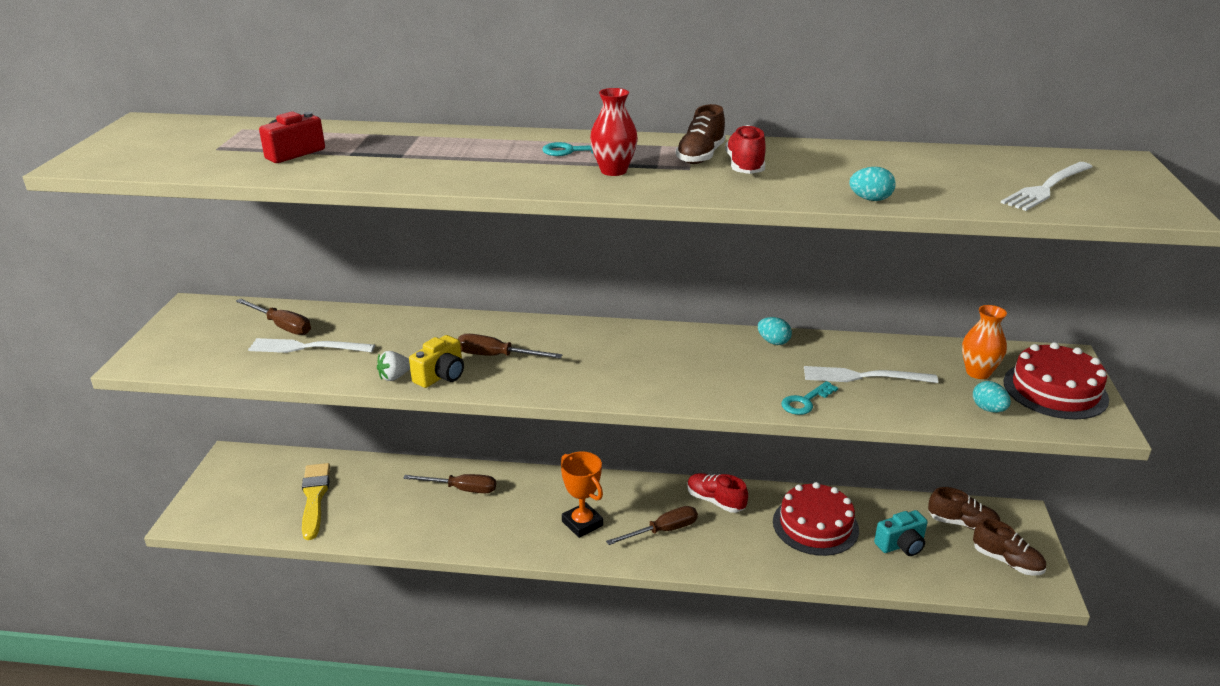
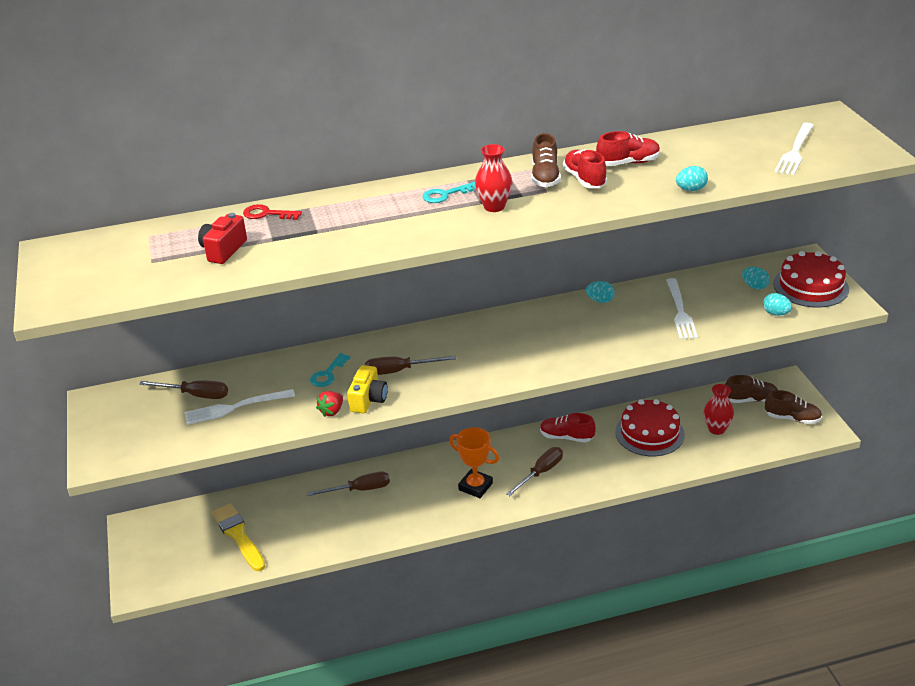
camera: 20 degrees left, 5 degrees up
(372, 133) = (267, 214): none -> red key
(395, 377) = (332, 411): white strawberry -> red strawberry
(805, 401) = (652, 343): turquoise key -> turquoise key (328, 374)
(813, 161) = (628, 163): none -> red shoe
(863, 376) = (680, 311): white fork -> white fork turned 75 degrees counterclockwise
(901, 545) = (716, 429): turquoise camera -> red vase
(978, 372) = (754, 286): orange vase -> turquoise egg

